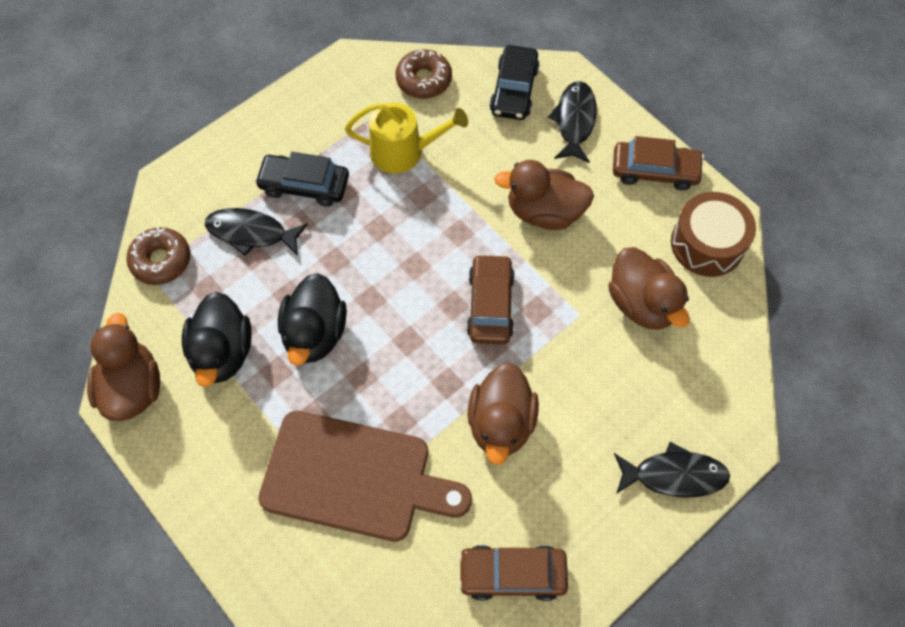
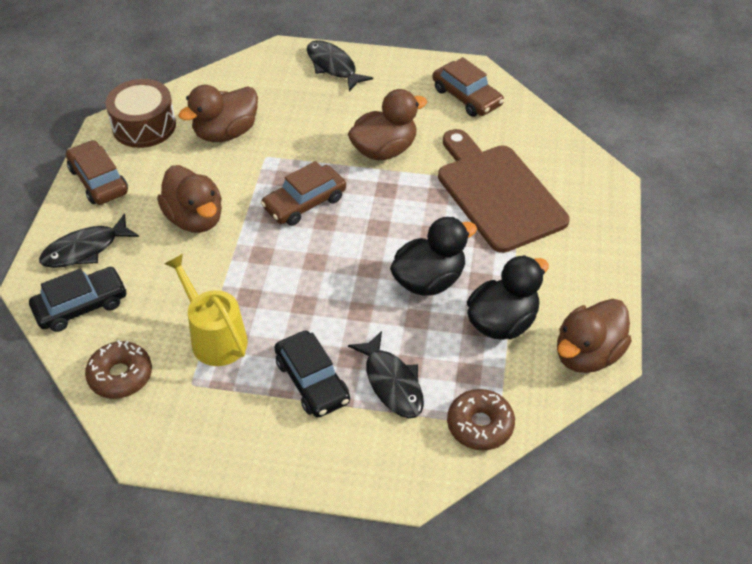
camera: 130 degrees left, 15 degrees down
(642, 303) = (226, 133): brown duck -> brown duck turned 150 degrees counterclockwise

